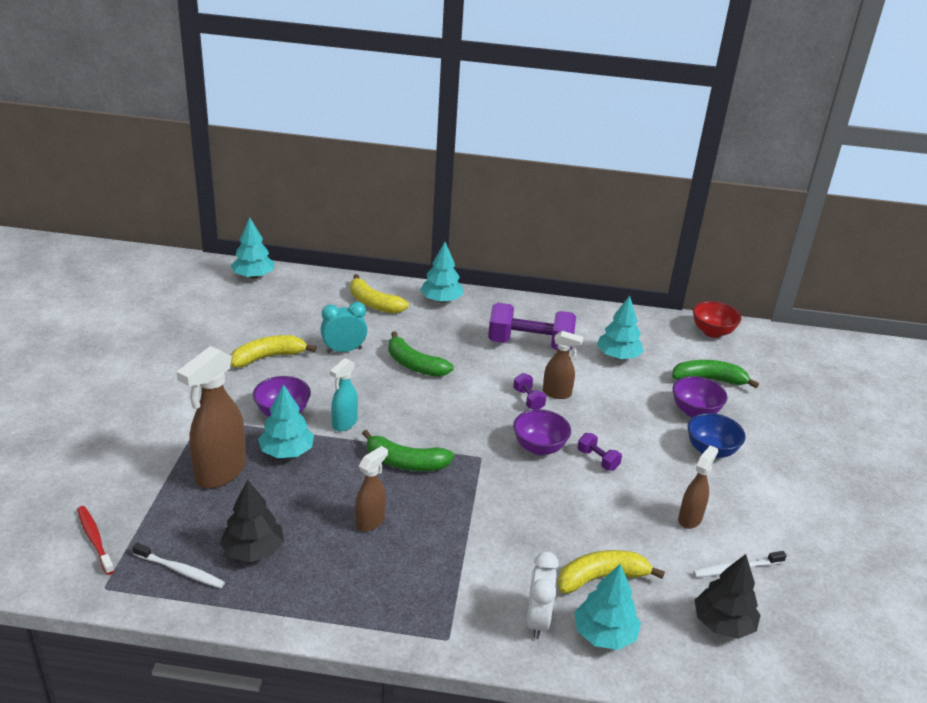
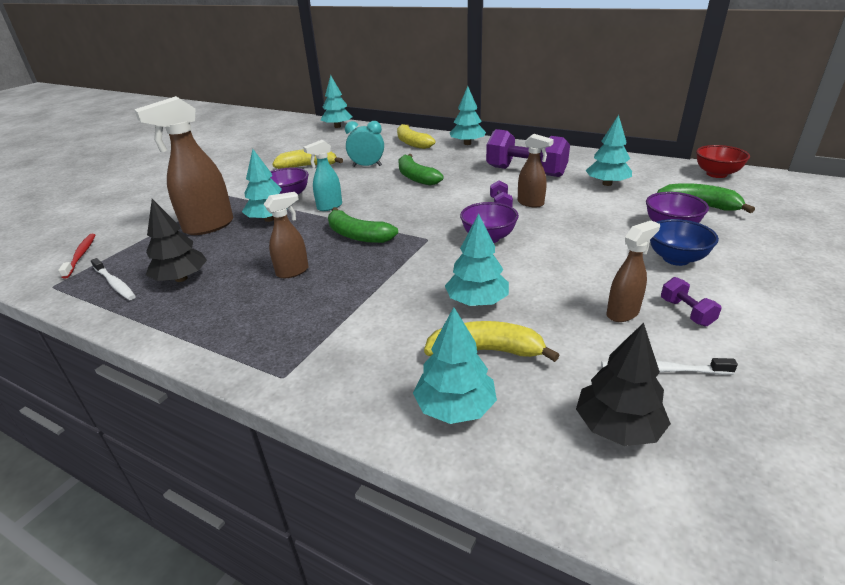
camera: 25 degrees right, 0 degrees up
(537, 621) = (387, 378): white clock -> none
(568, 527) = (477, 301): none -> turquoise tree
(597, 460) = (542, 253): purple dumbbell -> purple dumbbell (686, 312)

